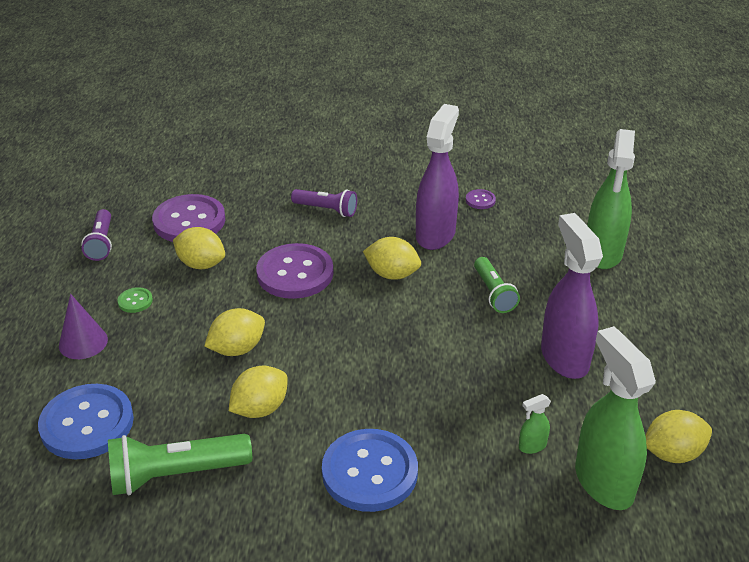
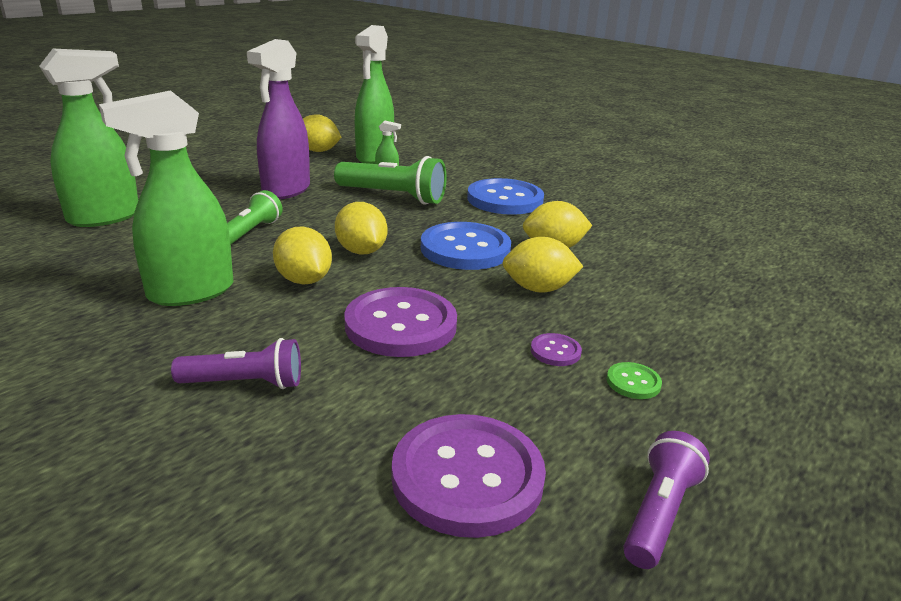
camera: 145 degrees left, 10 degrees down
(83, 342) = (722, 363): purple cone -> none
(87, 424) = (727, 294): blue button -> blue button (465, 249)
(176, 474) = (651, 242): green flashlight -> green flashlight (393, 196)
(201, 264) = (507, 390): yellow lemon -> yellow lemon (361, 251)
(326, 210) = (245, 383): purple flashlight -> purple flashlight turned 120 degrees clockwise
(435, 234) = (190, 292): purple spray bottle -> green spray bottle
(480, 200) = (65, 301): purple button -> purple button (555, 351)

